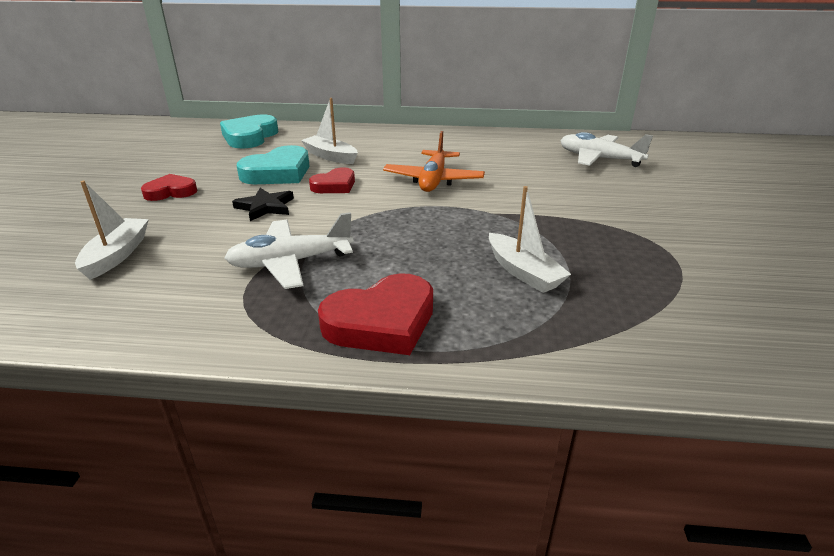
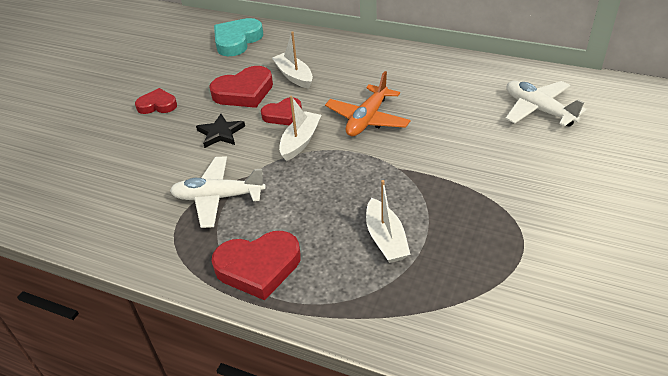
camera: 20 degrees right, 10 degrees up
(117, 255) = (106, 169): white boat -> white boat (300, 141)
(278, 172) = (244, 92): turquoise heart -> red heart

